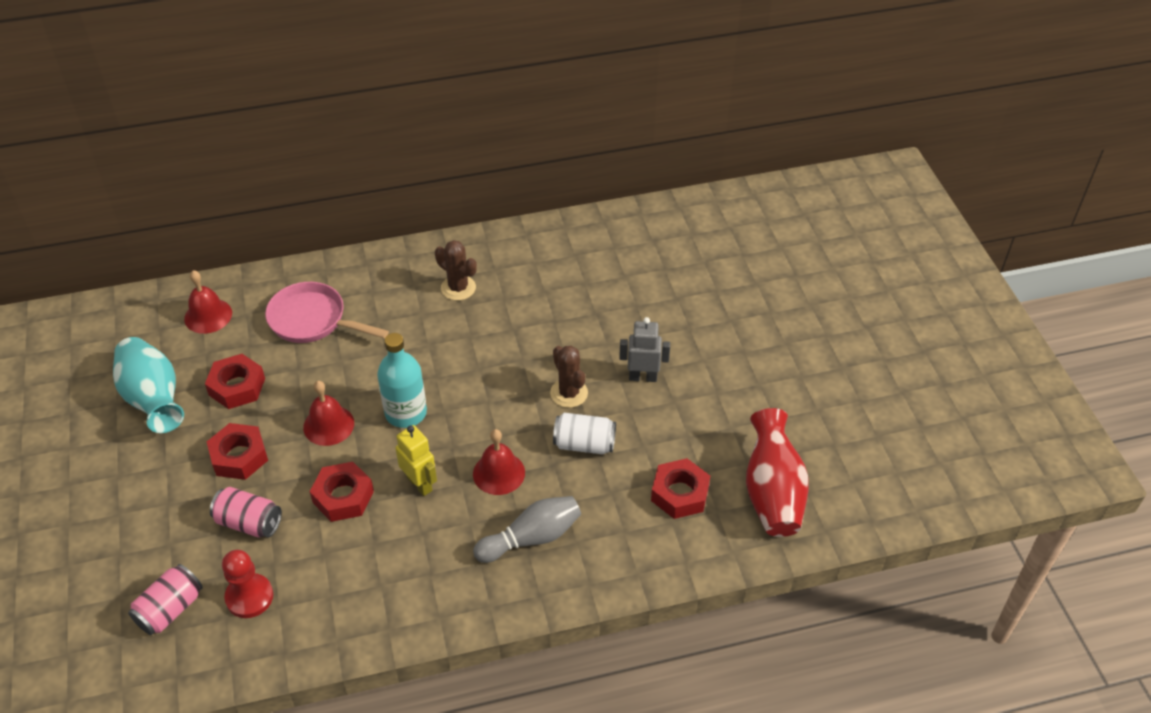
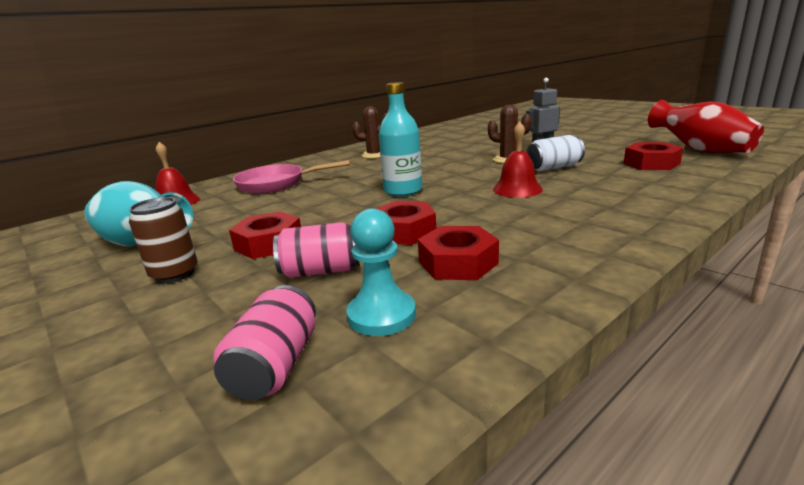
camera: 25 degrees left, 25 degrees down
(158, 468) = (175, 274): none -> brown can
(237, 387) = (233, 218): red nut -> red nut (458, 263)
(249, 597) = (381, 315): red pawn -> turquoise pawn
(328, 425) = (343, 210): red bell -> none
(420, 484) = (463, 208): yellow robot -> none
(531, 538) = (597, 201): grey bowling pin -> none

